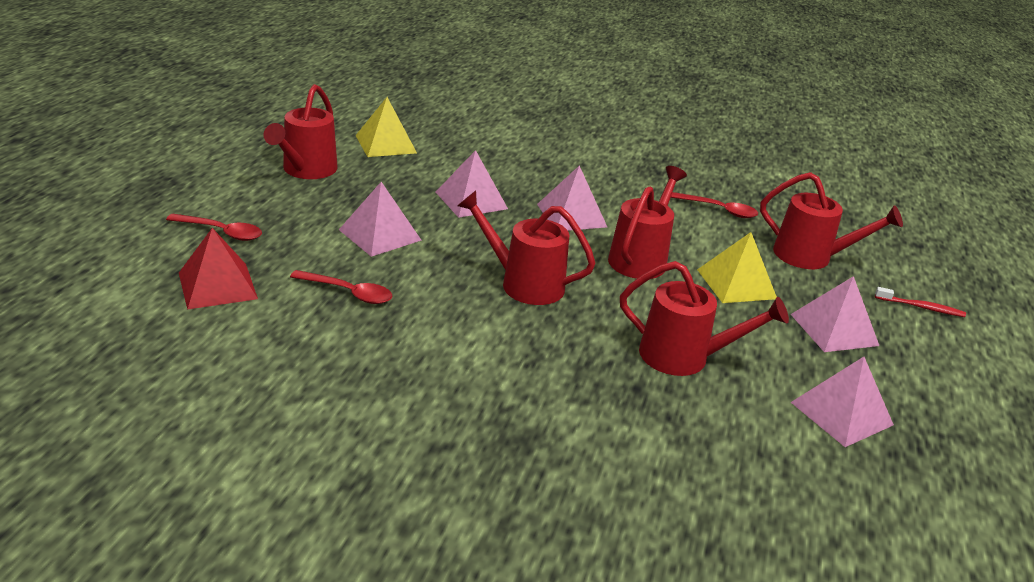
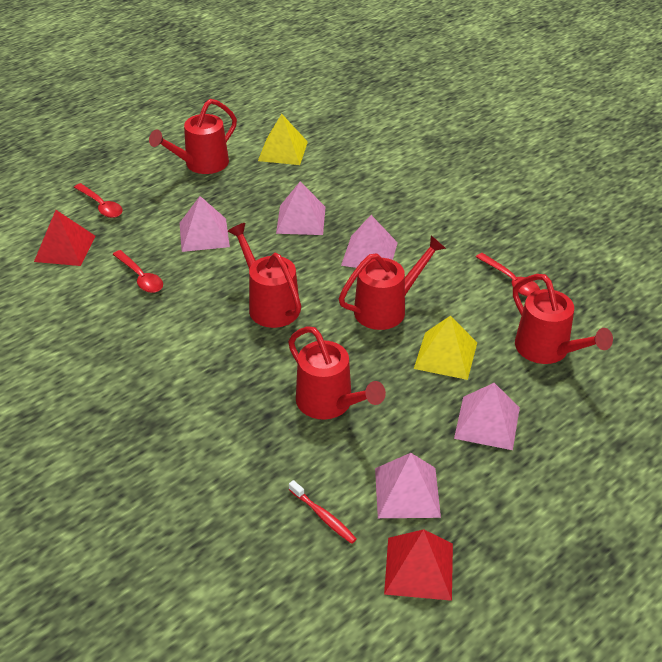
camera: 35 degrees right, 10 degrees up
(921, 307) = (600, 429): red toothbrush -> red toothbrush (323, 516)
(929, 478) = (419, 568): none -> red pyramid

